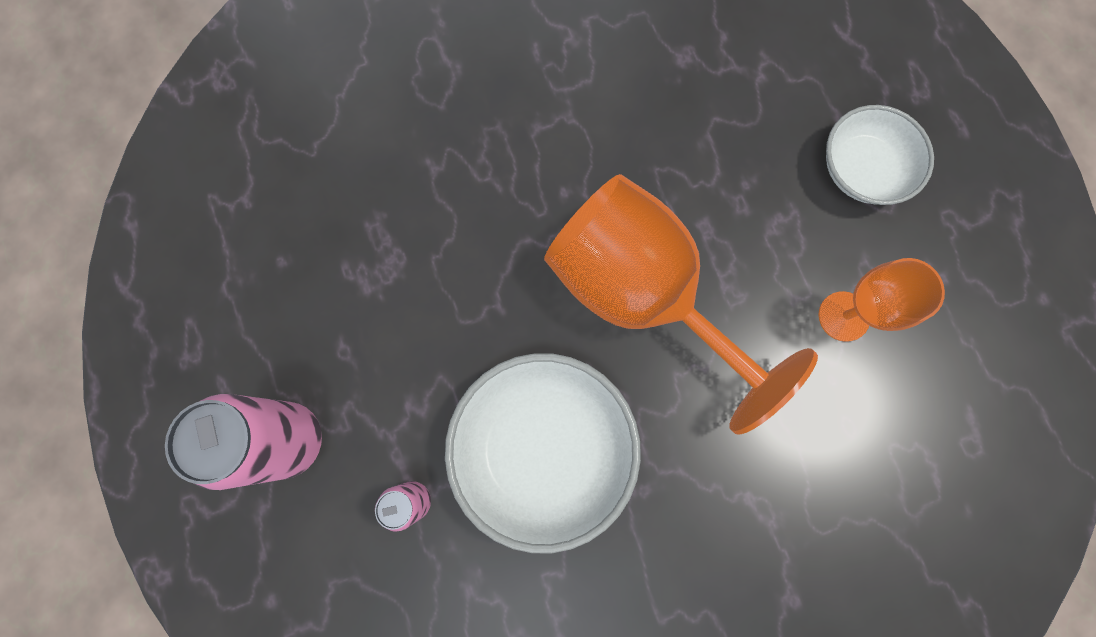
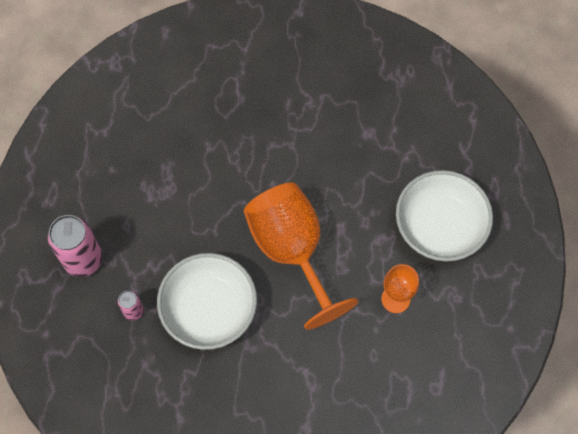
camera: 20 degrees right, 10 degrees down
(861, 169) = (439, 226): white bowl -> white bowl, size x1.61

